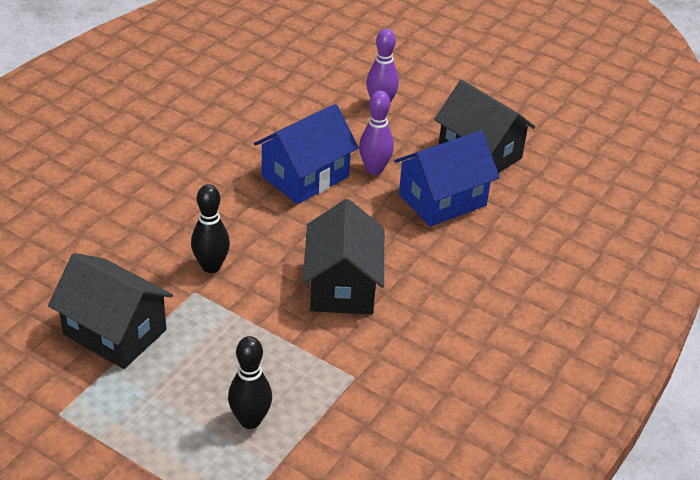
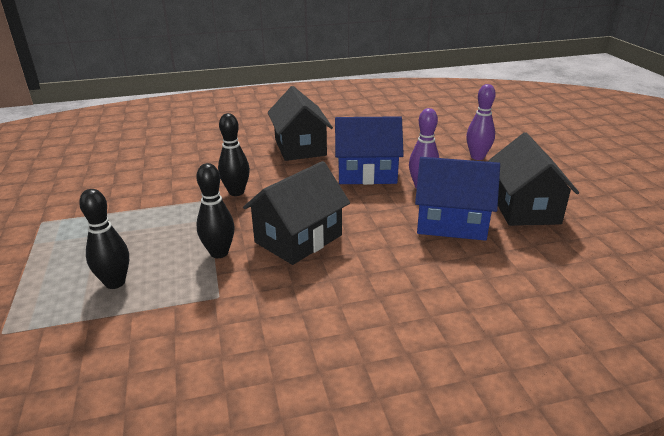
camera: 45 degrees right, 10 degrees down
(115, 332) = (134, 199): black house -> black house (300, 147)
(295, 339) = (219, 253): none -> black bowling pin

